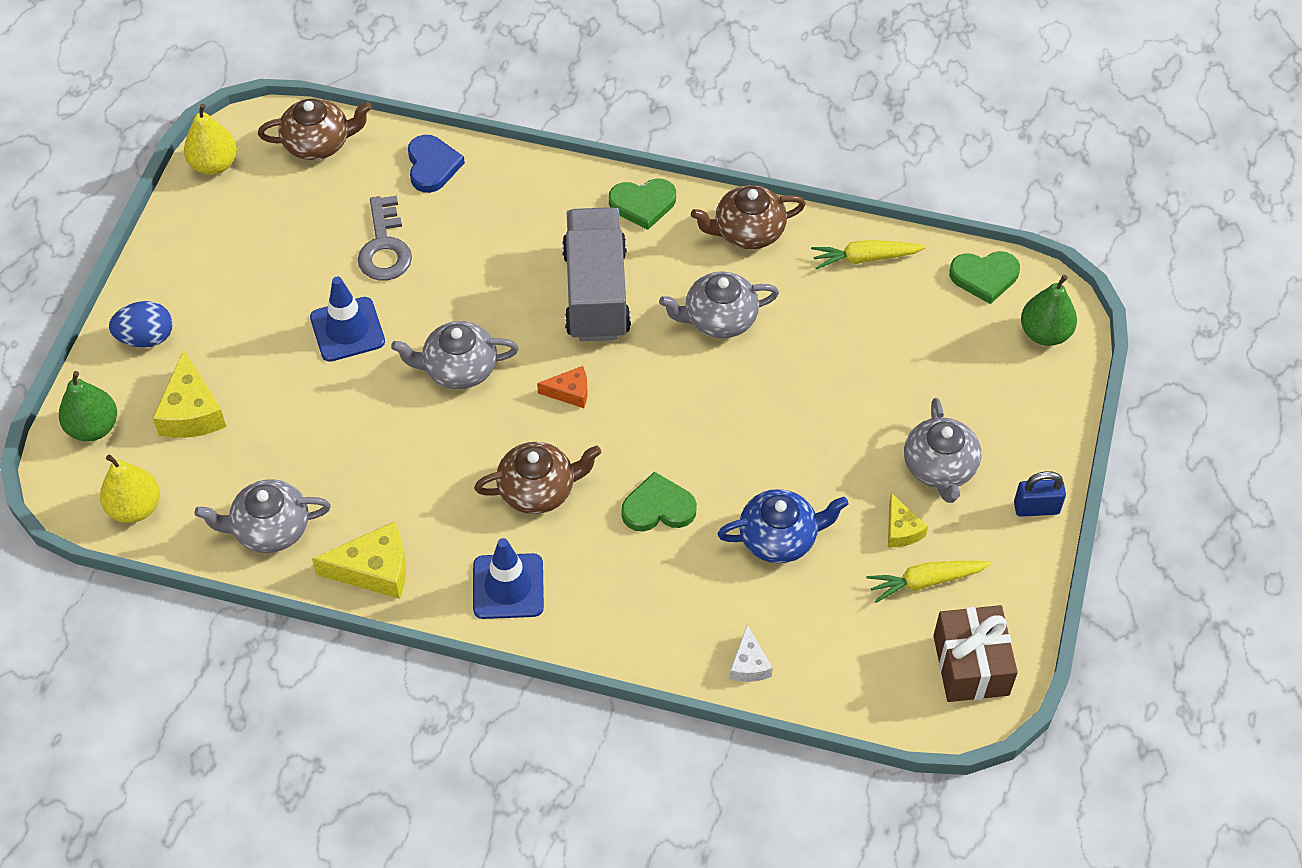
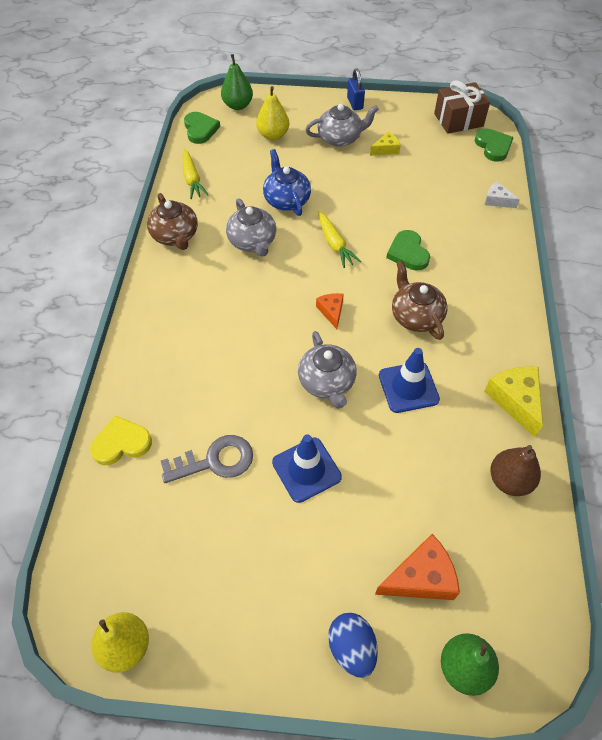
camera: 100 degrees left, 0 degrees up
(135, 508) = (531, 597): yellow pear -> yellow pear (273, 135)
(191, 412) = (421, 577): yellow cheese -> orange cheese
(270, 529) = (509, 480): grey teapot -> brown pear
(318, 143) = (95, 547): brown teapot -> none
(432, 166) = (121, 443): blue heart -> yellow heart
(508, 586) = (495, 320): blue traffic cone -> blue traffic cone (408, 387)
(596, 293) = (241, 310): grey truck -> none
(643, 204) = (155, 295): green heart -> green heart (493, 146)
(749, 664) = (497, 200): white cheese -> white cheese turned 135 degrees counterclockwise
(779, 538) = (409, 196): blue teapot -> blue teapot (286, 200)
(925, 581) = (415, 138): yellow carrot -> yellow carrot (335, 244)

